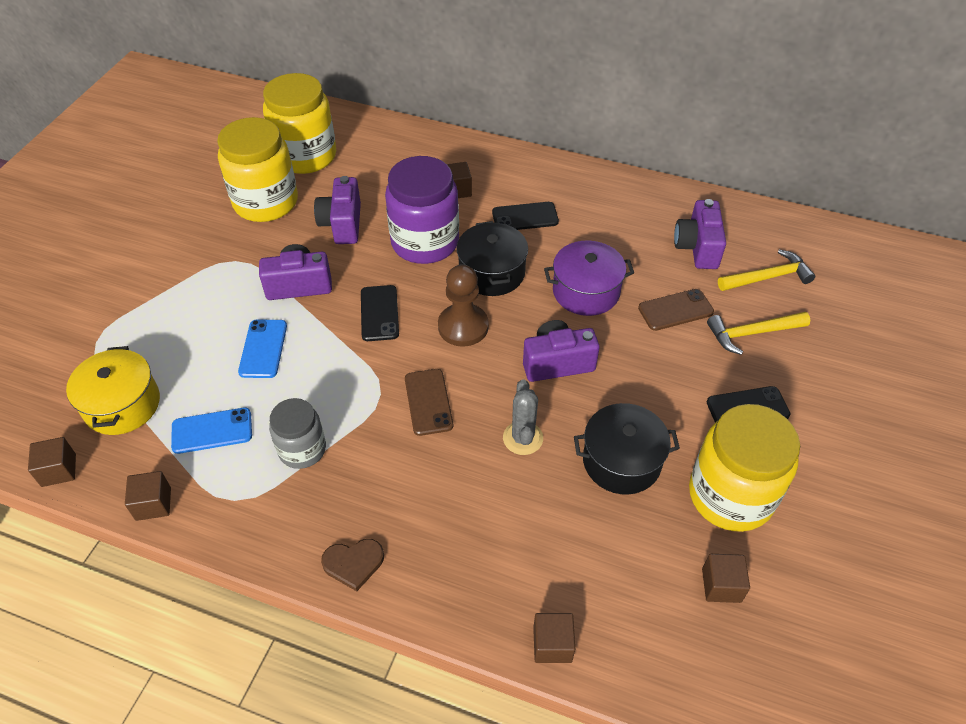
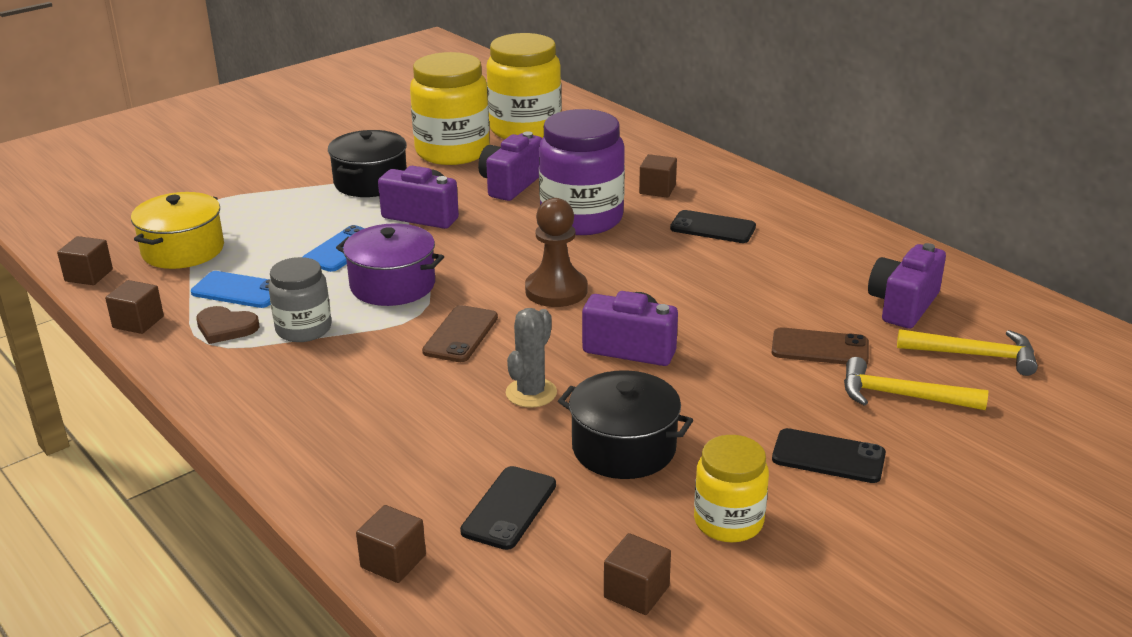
camera: 30 degrees right, 20 degrees down
(353, 563) = (264, 425): brown heart -> brown heart (225, 327)
(379, 313) = (480, 256): black phone -> black phone (509, 508)
(492, 273) = (630, 259): black pot -> black pot (370, 182)
(586, 291) = (724, 303): purple pot -> purple pot (393, 285)
(730, 495) = (728, 521): yellow jar -> yellow jar, size x0.58

